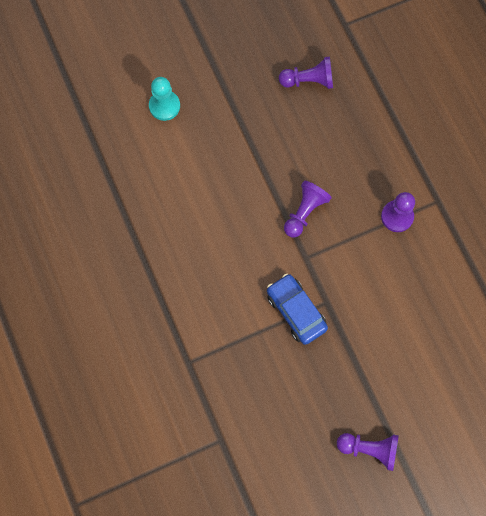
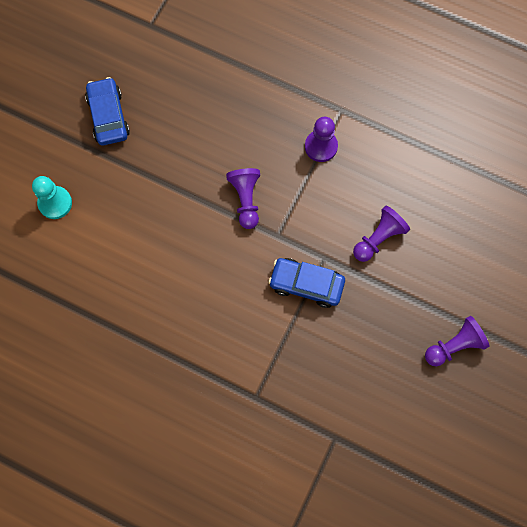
camera: 40 degrees left, 0 degrees up
(255, 71) = (108, 116): none -> blue car
(309, 81) = (159, 92): purple pawn -> purple pawn (378, 238)

